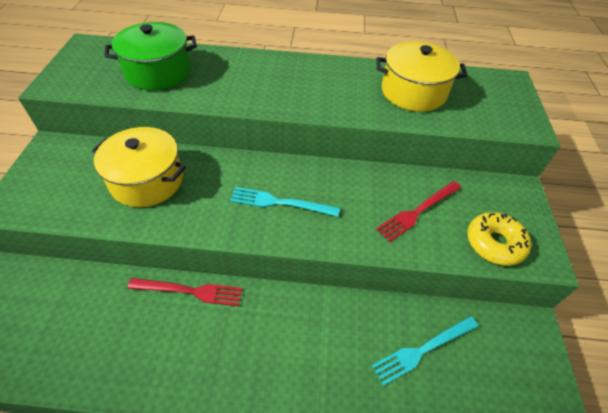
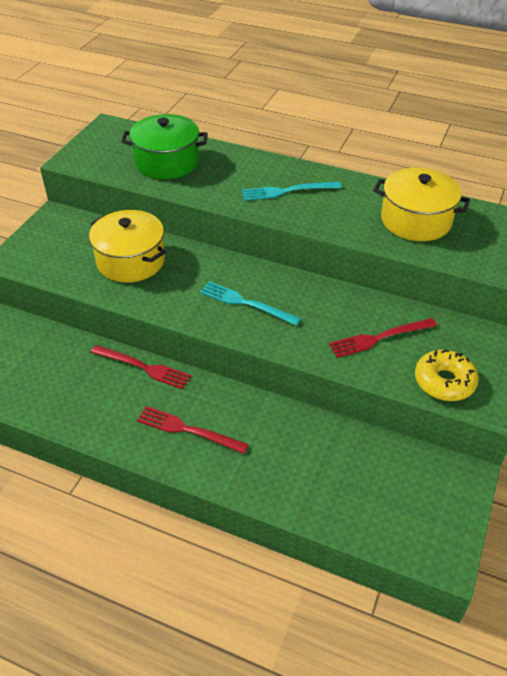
camera: 20 degrees right, 5 degrees down
(260, 354) = (188, 430): none -> red fork
(423, 349) = (341, 465): turquoise fork -> turquoise fork (287, 191)

